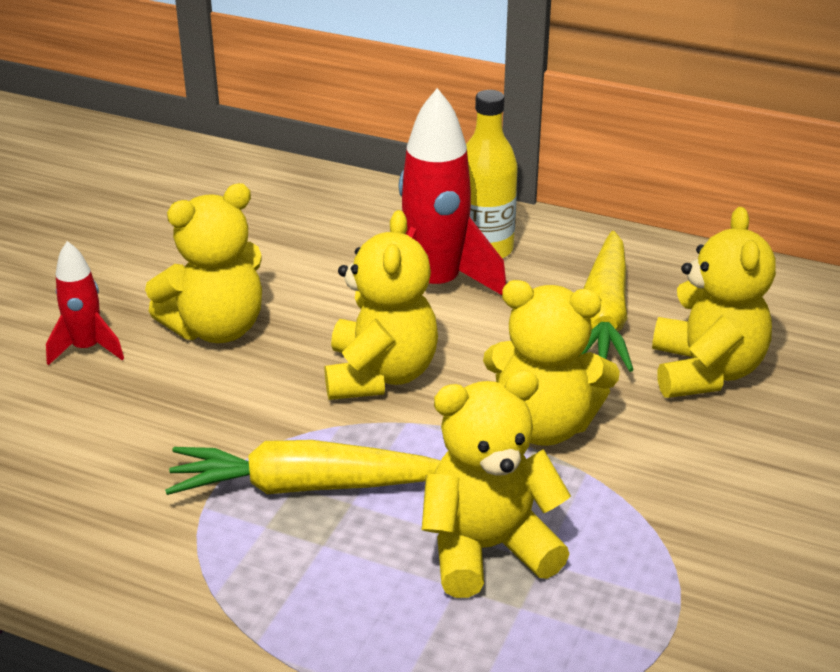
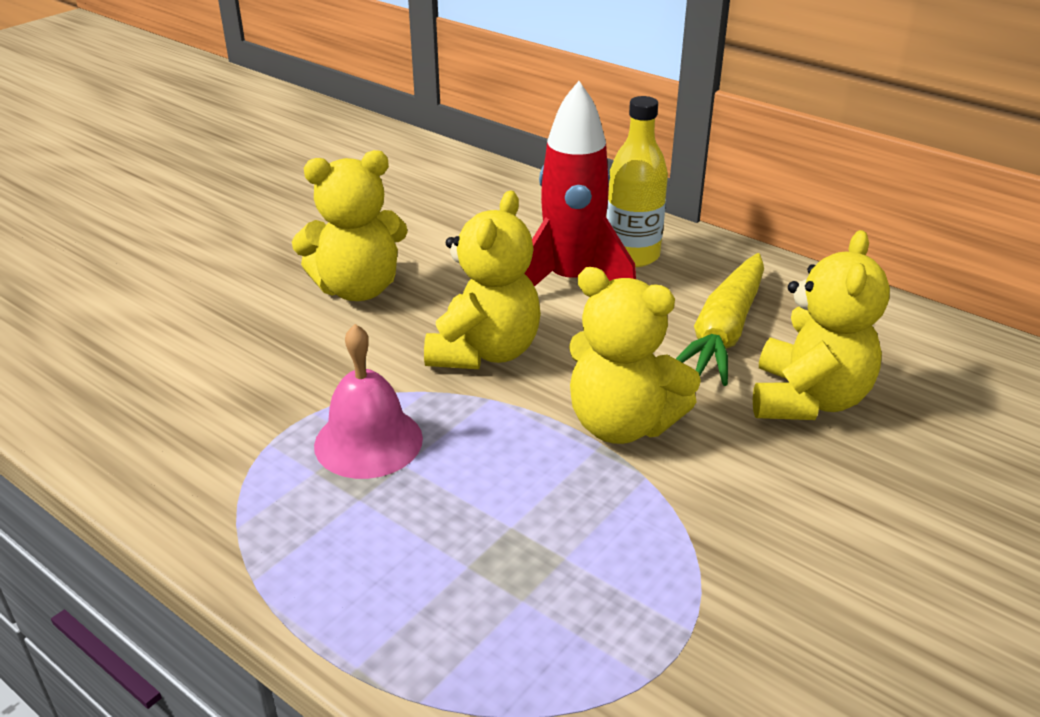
camera: 15 degrees right, 0 degrees up
(87, 349) = (240, 289): red rocket -> none
(305, 486) = (368, 441): yellow carrot -> pink bell
(487, 549) = (514, 534): yellow teddy bear -> none

